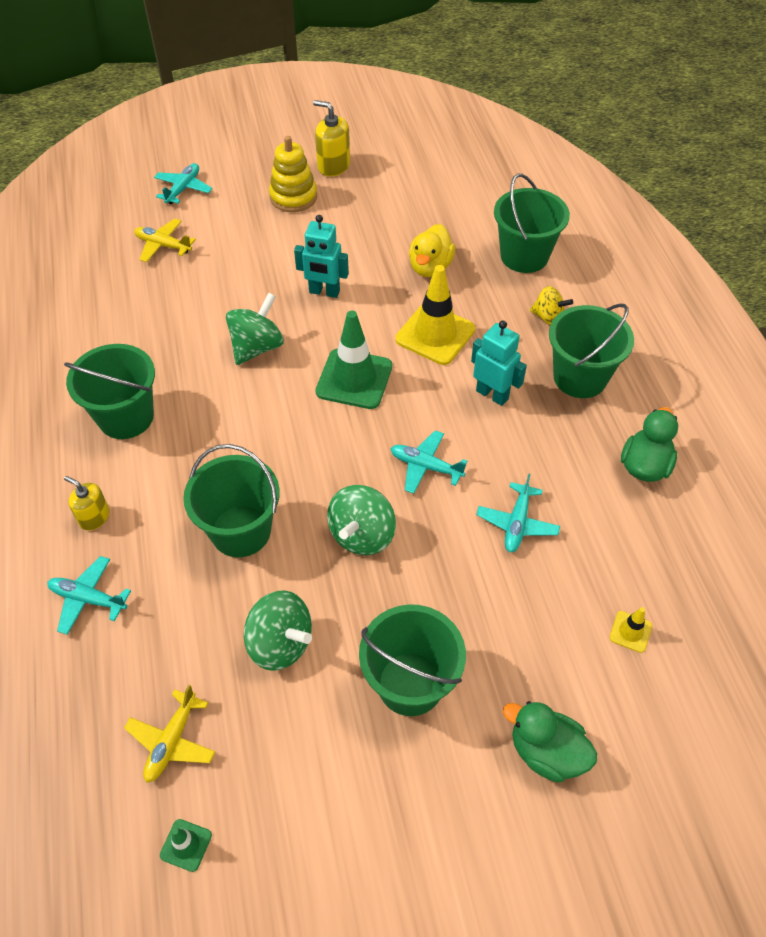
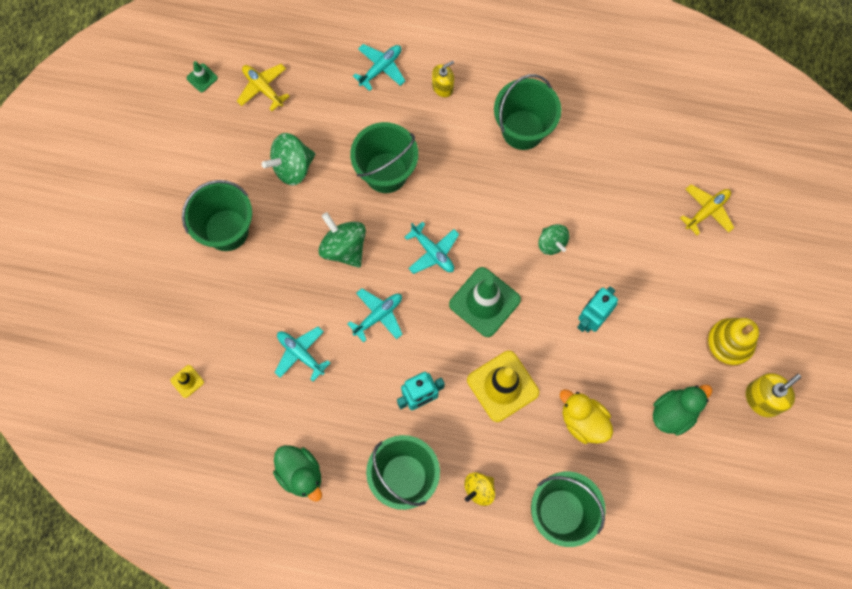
camera: 115 degrees right, 20 degrees up
(183, 189) = (780, 251): turquoise plane -> turquoise plane (432, 252)
(257, 347) = (551, 243): green spinning top -> green spinning top, size x0.64
(546, 752) = (145, 286): green duck -> green duck (674, 413)

